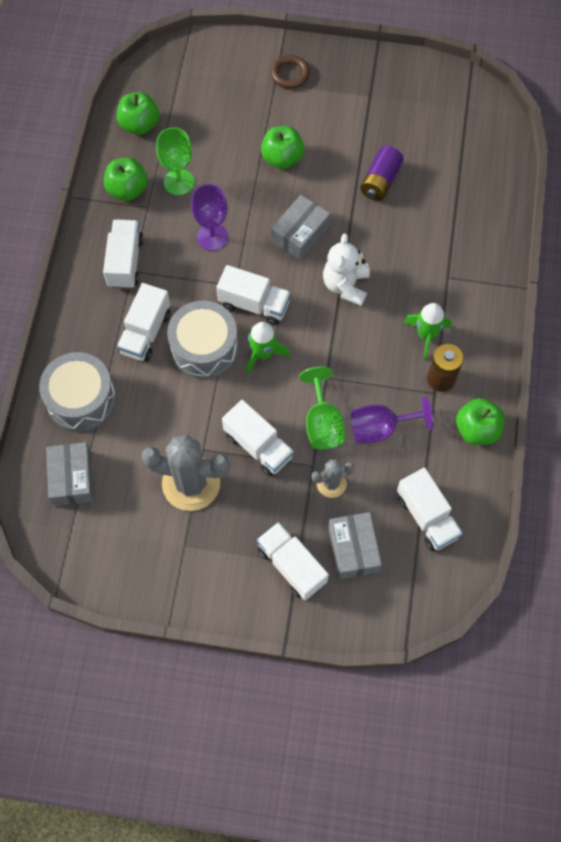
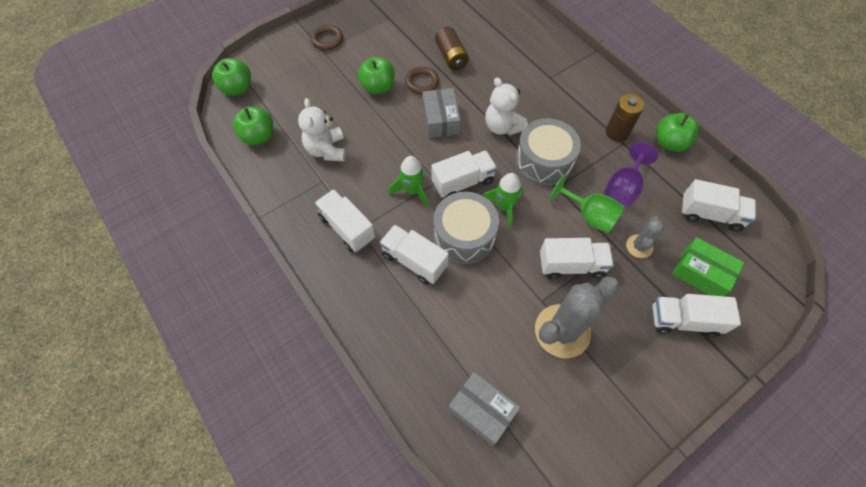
camera: 45 degrees left, 5 degrees down
(81, 399) = (422, 347): grey drum -> grey drum (544, 161)
(127, 190) = (296, 182): green apple -> green apple (237, 88)
(145, 332) = (414, 261): white truck -> white truck turned 150 degrees clockwise
(179, 182) = (326, 150): green goblet -> white teddy bear
(212, 237) = (388, 165): purple goblet -> none
(325, 185) = (422, 82): none -> brown ring
(353, 549) = (701, 273): grey box -> green box
(380, 181) = (451, 57): purple battery -> brown battery
(426, 335) = (579, 116): green rocket -> green rocket (412, 191)

